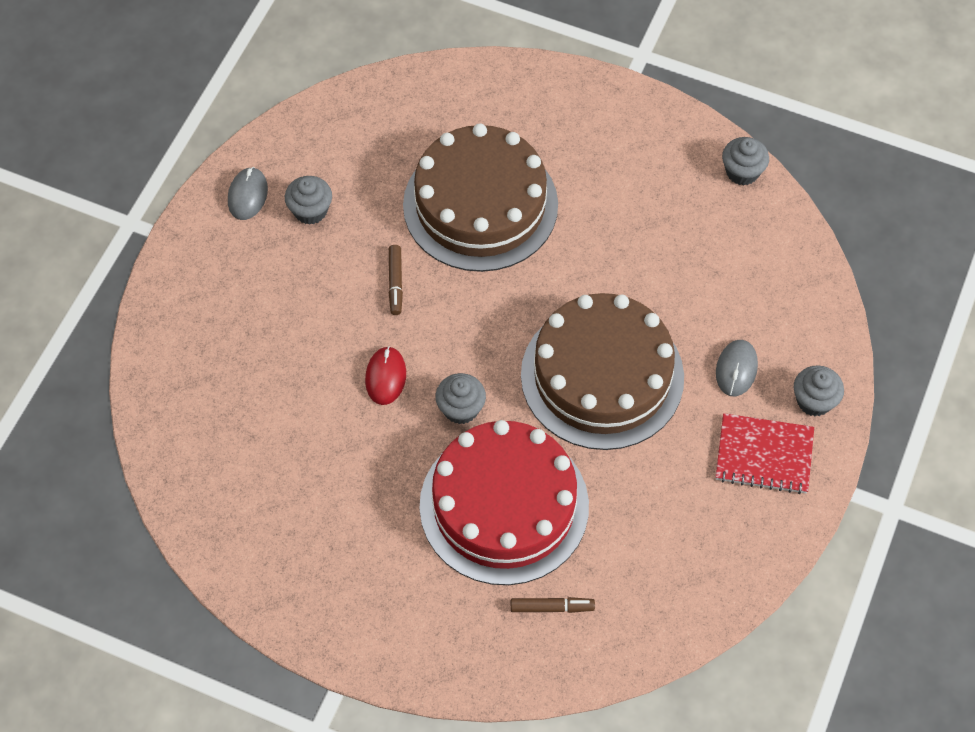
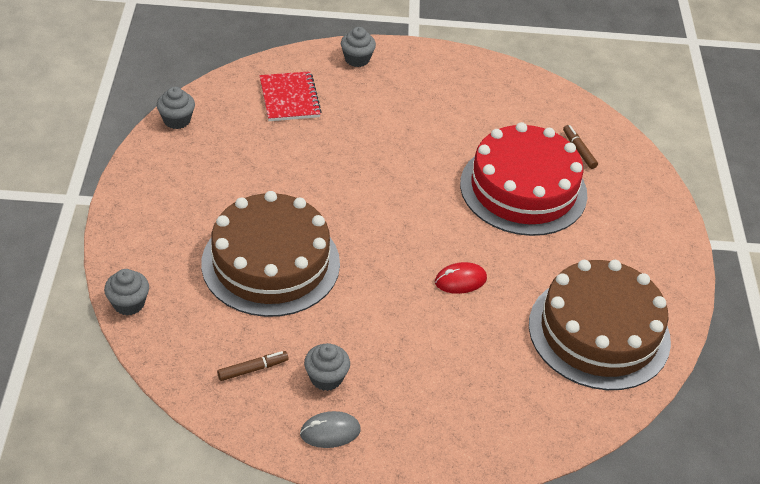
camera: 115 degrees left, 15 degrees down
(395, 283) = (372, 297): brown marker -> brown marker (252, 369)
(461, 408) = (462, 230): grey cupcake -> grey cupcake (129, 303)
(602, 376) = (393, 160): brown cake -> brown cake (599, 332)
(736, 369) = (352, 97): grey mouse -> none
(764, 455) = (410, 75): red notebook -> red notebook (289, 98)

